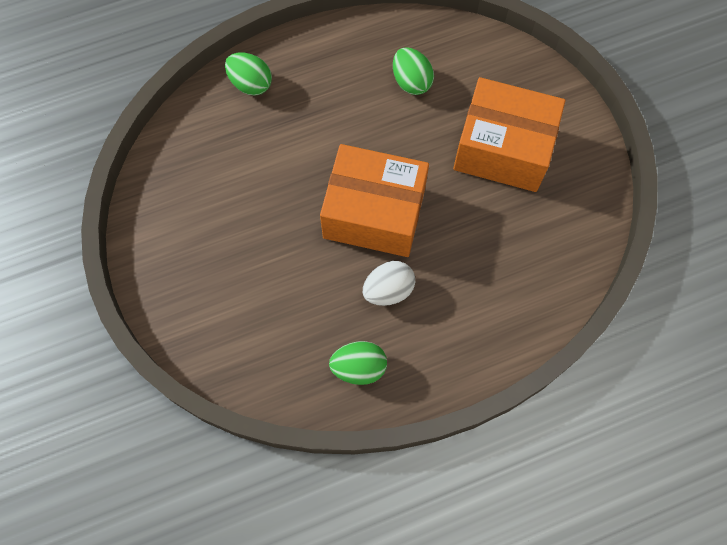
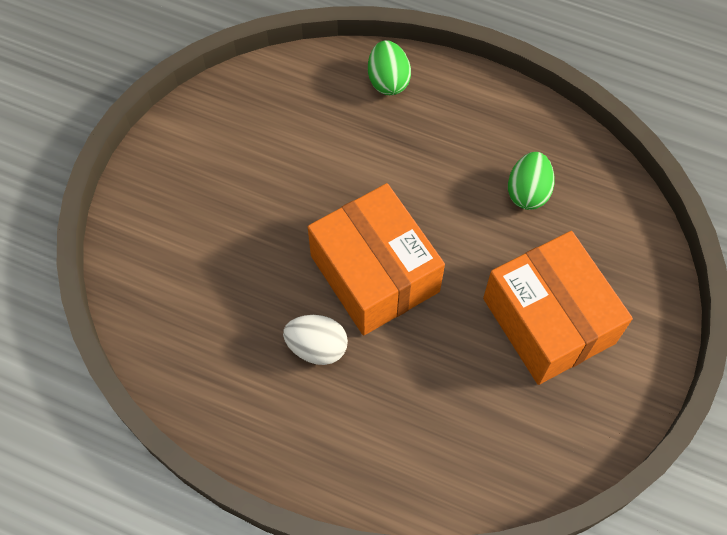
camera: 45 degrees right, 5 degrees down
(359, 367) = (225, 386): green egg -> none

